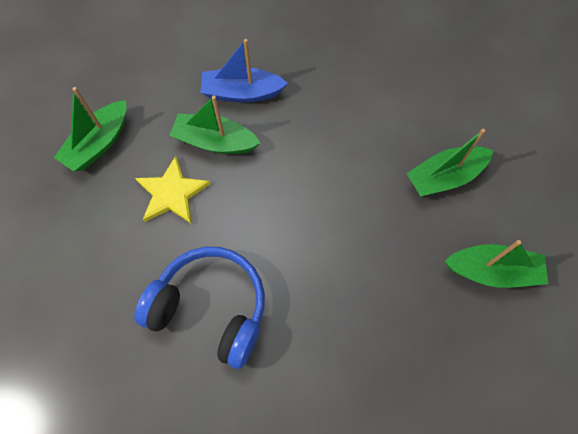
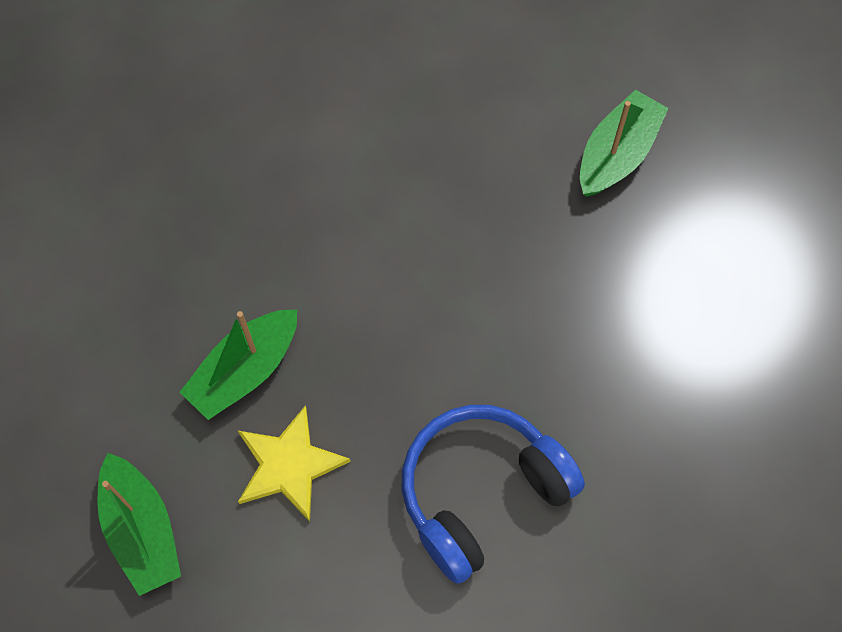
camera: 60 degrees left, 0 degrees up
(242, 93) = (189, 296): blue boat -> none
(444, 177) = (473, 128): green boat -> none

